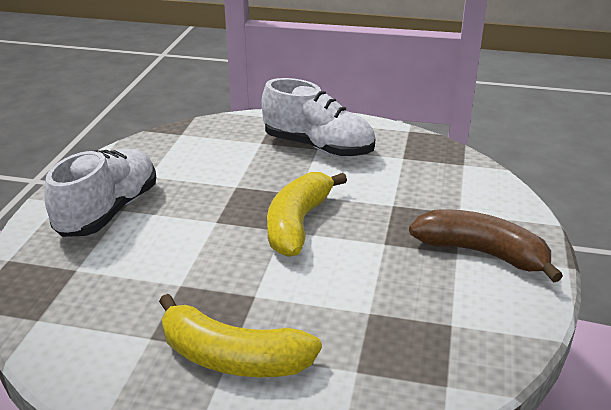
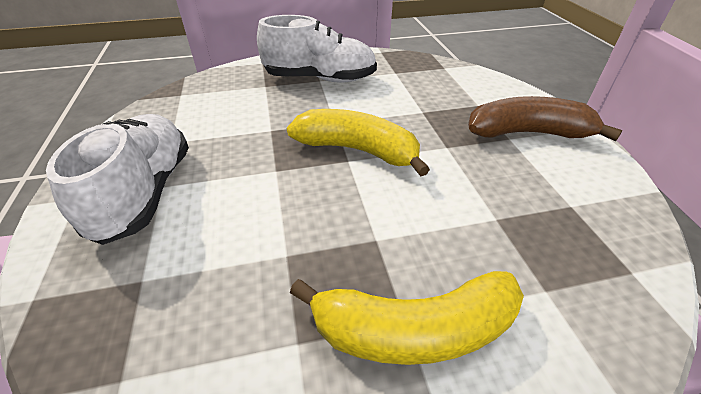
camera: 25 degrees left, 10 degrees up
(297, 224) = (357, 150): yellow banana -> yellow banana turned 120 degrees clockwise

